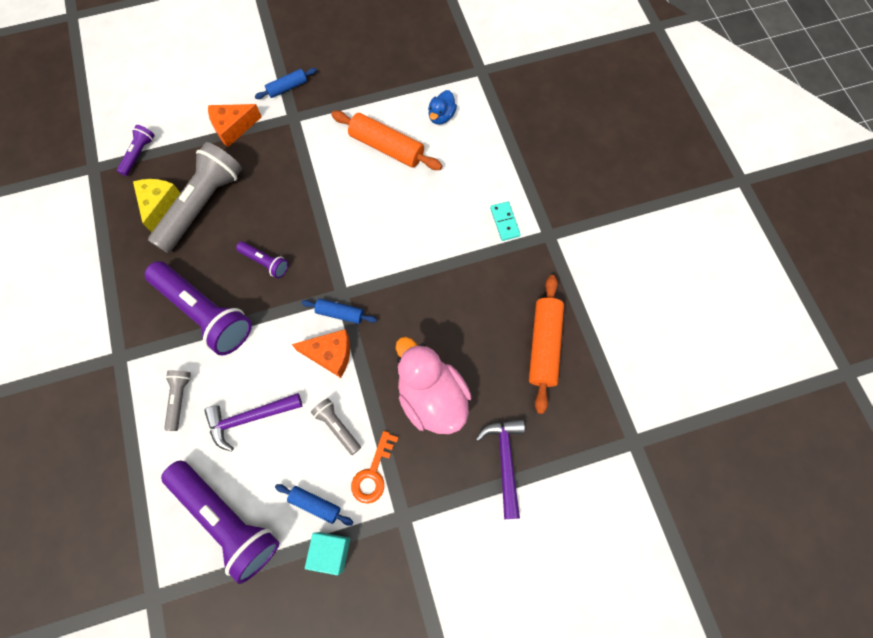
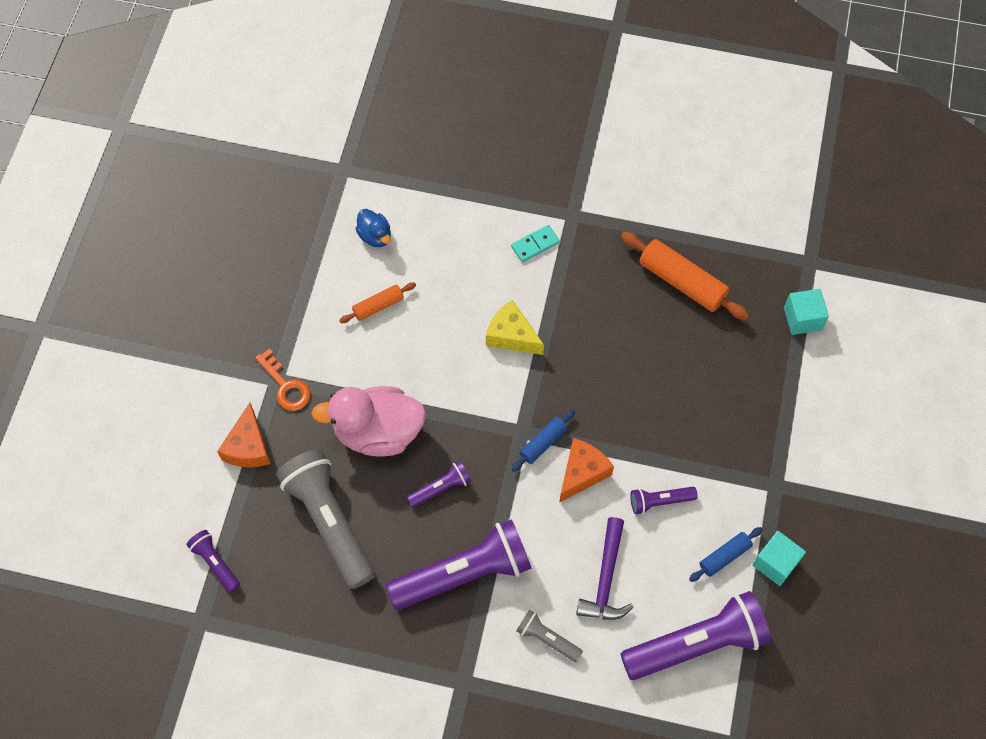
camera: 60 degrees left, 5 degrees down
(159, 205) = (300, 567): yellow cheese -> yellow cheese (511, 336)
(287, 88) = (233, 367): blue rolling pin -> none
(337, 427) = (660, 501): grey flashlight -> purple flashlight
(373, 473) = (722, 491): orange key -> orange key (286, 386)
(386, 147) = (378, 306): orange rolling pin -> orange rolling pin, size x0.56
(431, 397) = (677, 404): pink duck -> pink duck (378, 432)
(504, 222) = (535, 245): turquoise domino -> turquoise domino turned 45 degrees counterclockwise
(505, 461) = (771, 373): purple hammer -> none
(574, 462) = (802, 318): none -> turquoise cube

